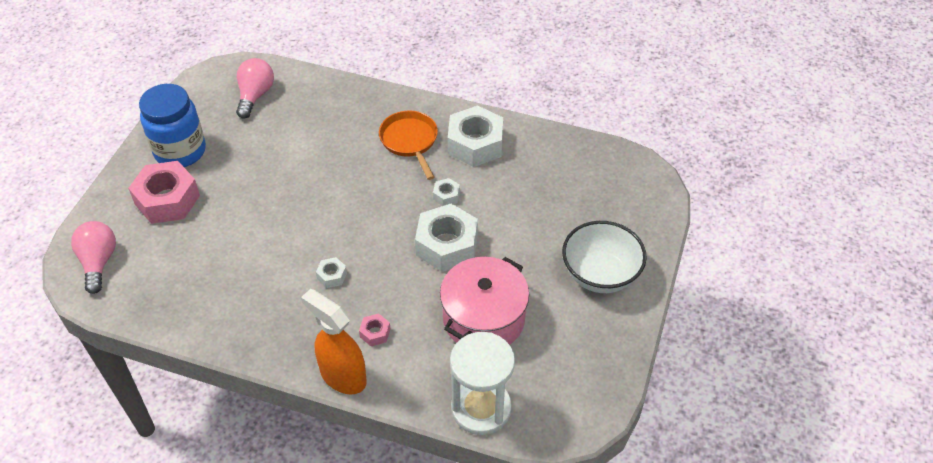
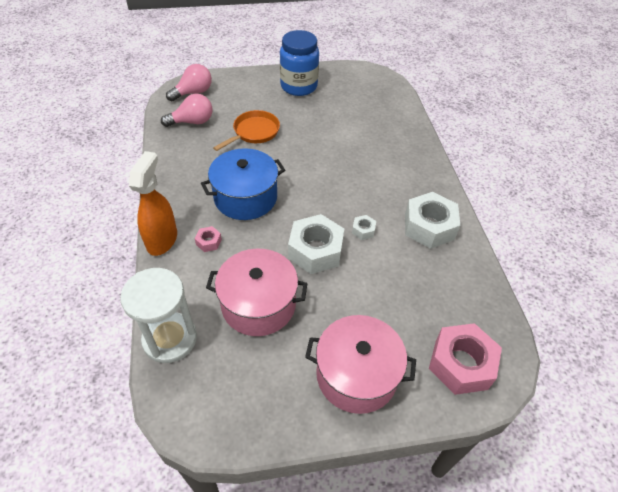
camera: 60 degrees right, 0 degrees up
(167, 200) = (257, 98): pink nut -> pink nut (461, 364)
(255, 95) = (371, 96): pink light bulb -> pink light bulb (192, 122)
(332, 276) = (245, 197): white nut -> blue pot
(410, 141) = (398, 187): orange pan -> orange pan (254, 132)
(600, 275) = (356, 375): white bowl -> pink pot

